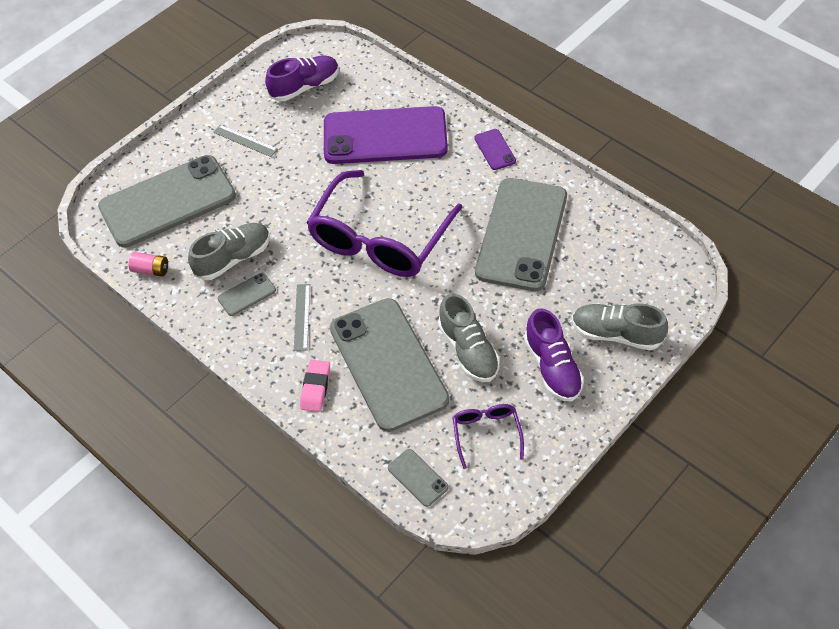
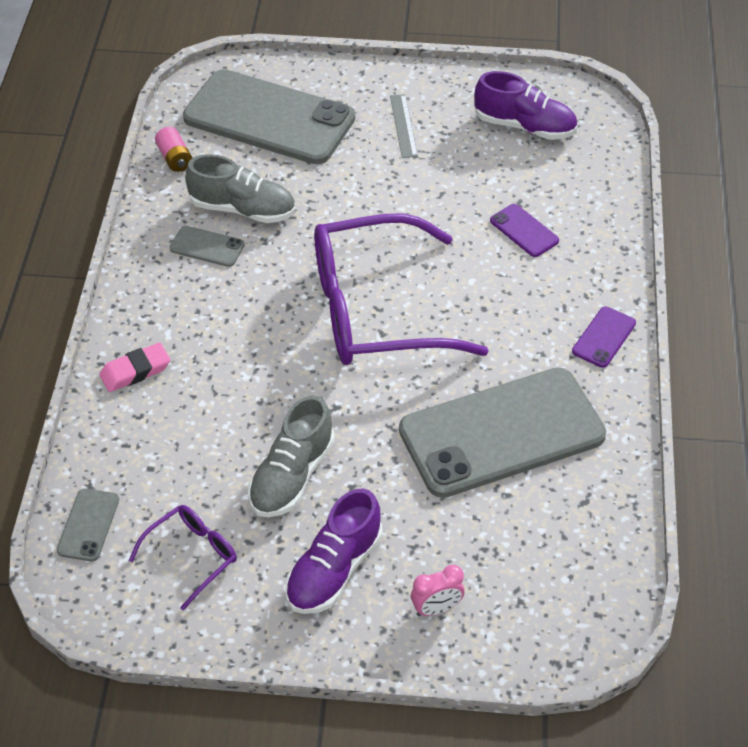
camera: 50 degrees right, 5 degrees down
(302, 317) = (216, 306): grey ruler -> none
(385, 136) = (524, 231): purple phone -> purple phone, size x0.40
(388, 364) = (215, 414): grey phone -> none
(616, 334) = (436, 609): grey shoe -> pink clock

